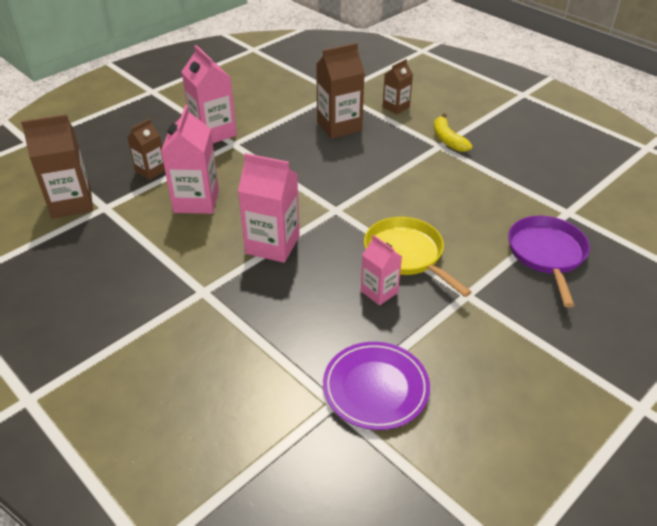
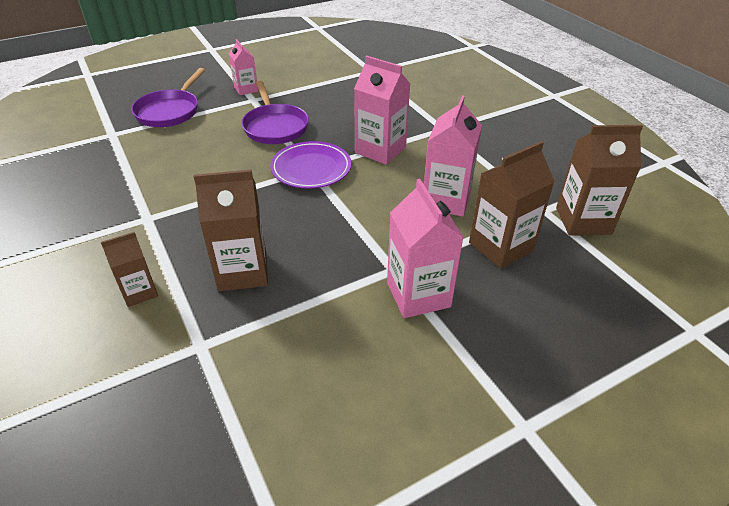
camera: 165 degrees left, 0 degrees up
(151, 171) = (500, 246): brown carton -> brown carton, size x1.68
(375, 388) = (344, 72): purple plate -> purple plate (311, 168)
(379, 292) = (312, 110): pink carton -> pink carton (246, 89)
(406, 255) = (275, 127): yellow pan -> purple pan
(447, 140) = (129, 224): yellow banana -> none

